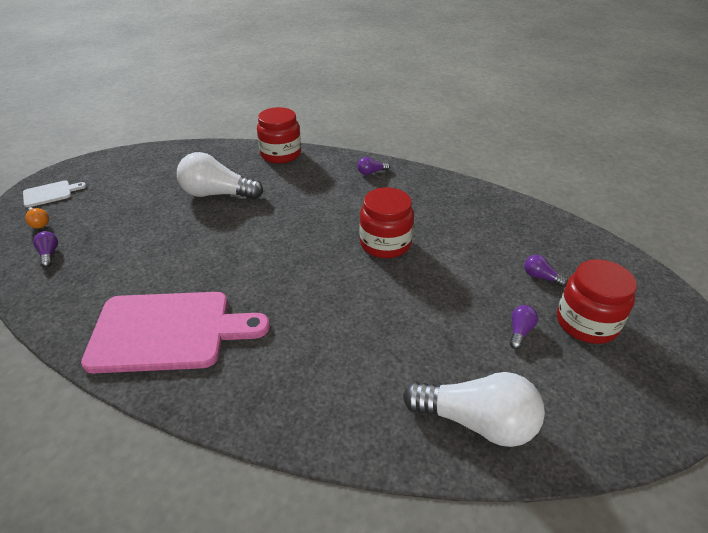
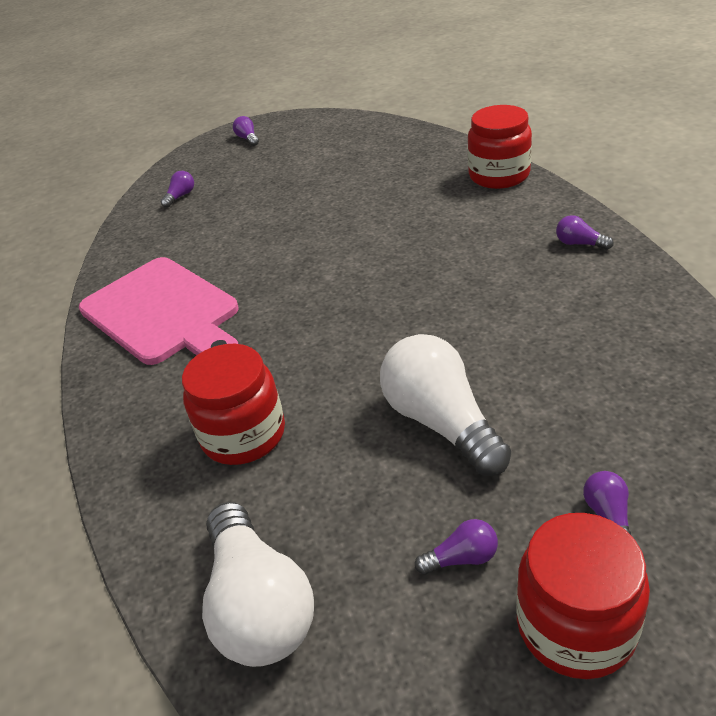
camera: 55 degrees right, 0 degrees up
(39, 223) = (208, 164): orange light bulb -> none
(50, 193) = (248, 139): white cutting board -> purple light bulb
(217, 194) = (372, 197): white light bulb -> white light bulb (441, 422)
(385, 244) = (462, 343): red jar -> red jar (243, 435)

